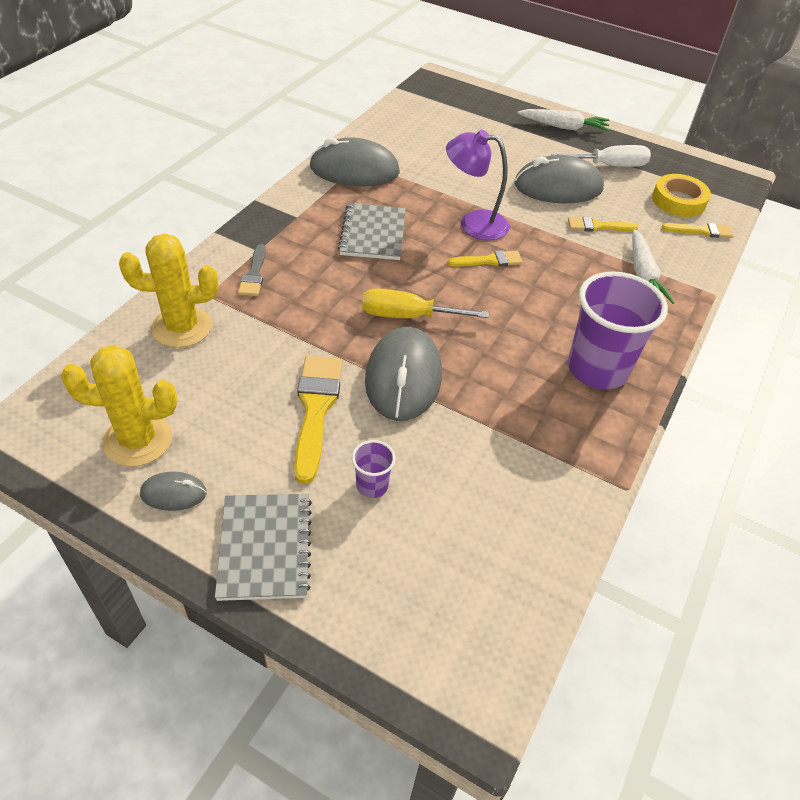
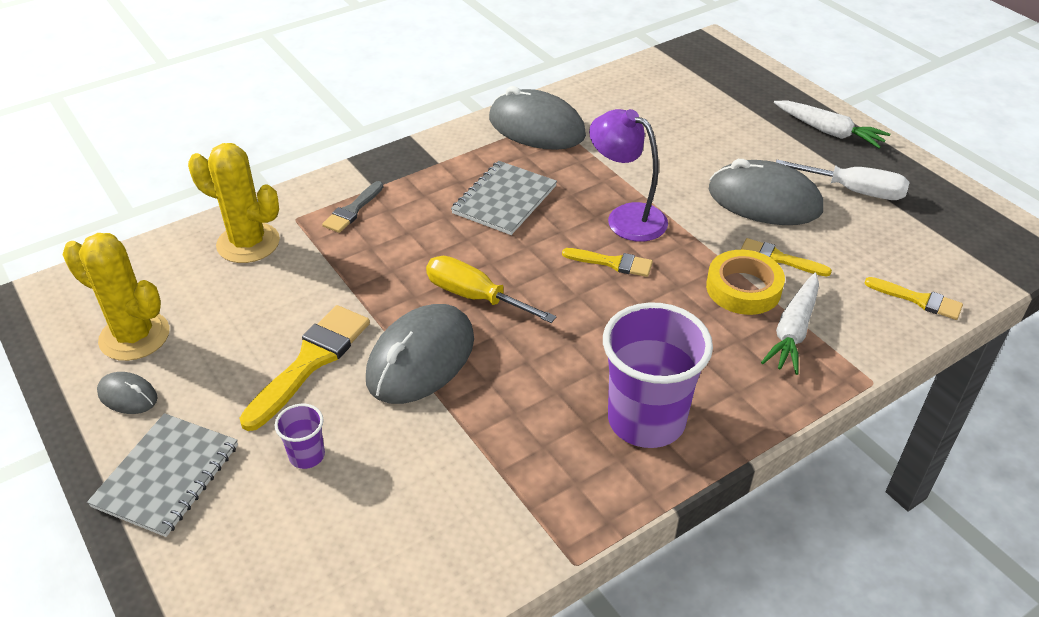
camera: 30 degrees right, 5 degrees down
(678, 201) = (916, 255): yellow tape -> yellow tape (743, 288)

